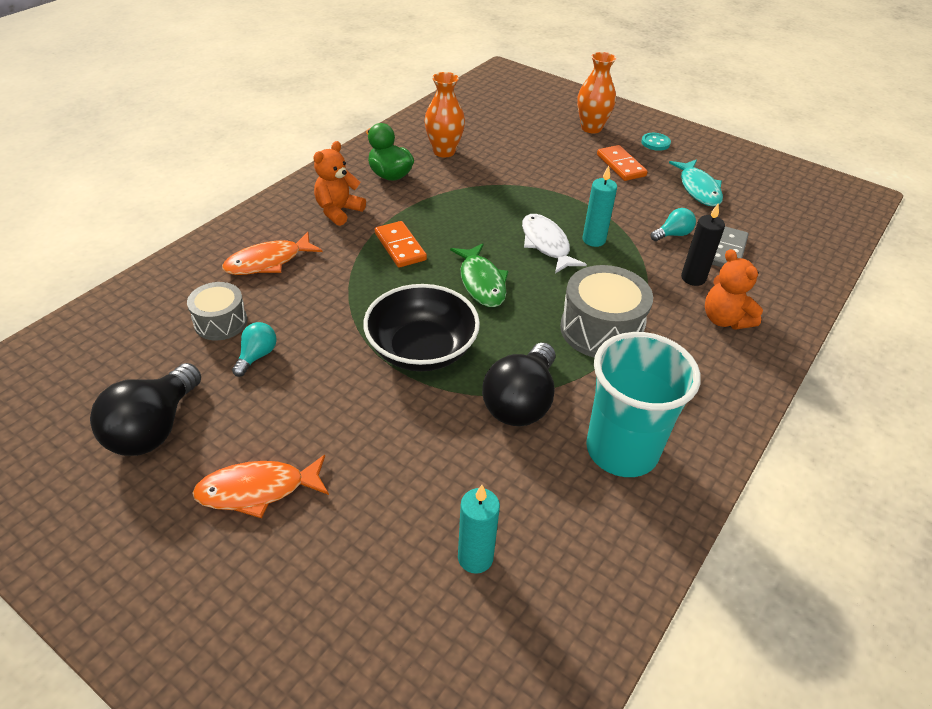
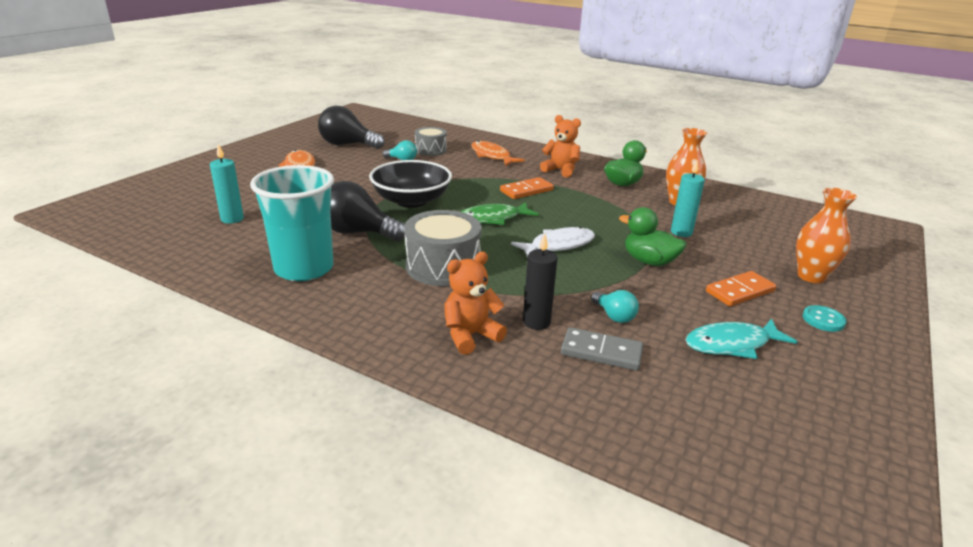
camera: 85 degrees right, 15 degrees down
(575, 197) = (649, 261): none -> green duck
(594, 240) = (577, 268): turquoise candle -> turquoise candle (681, 232)

